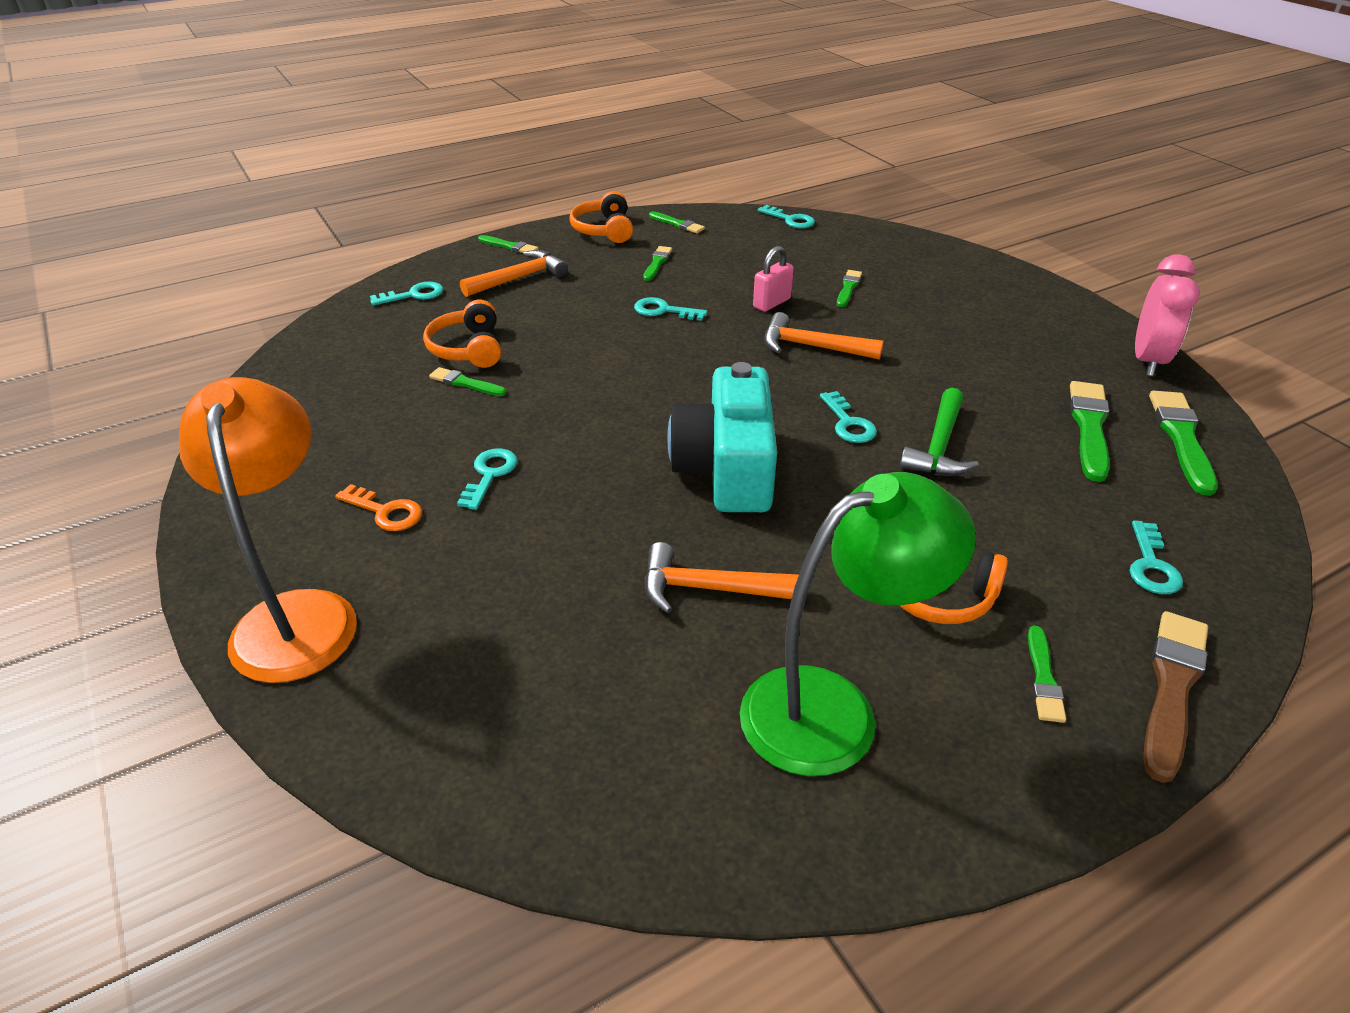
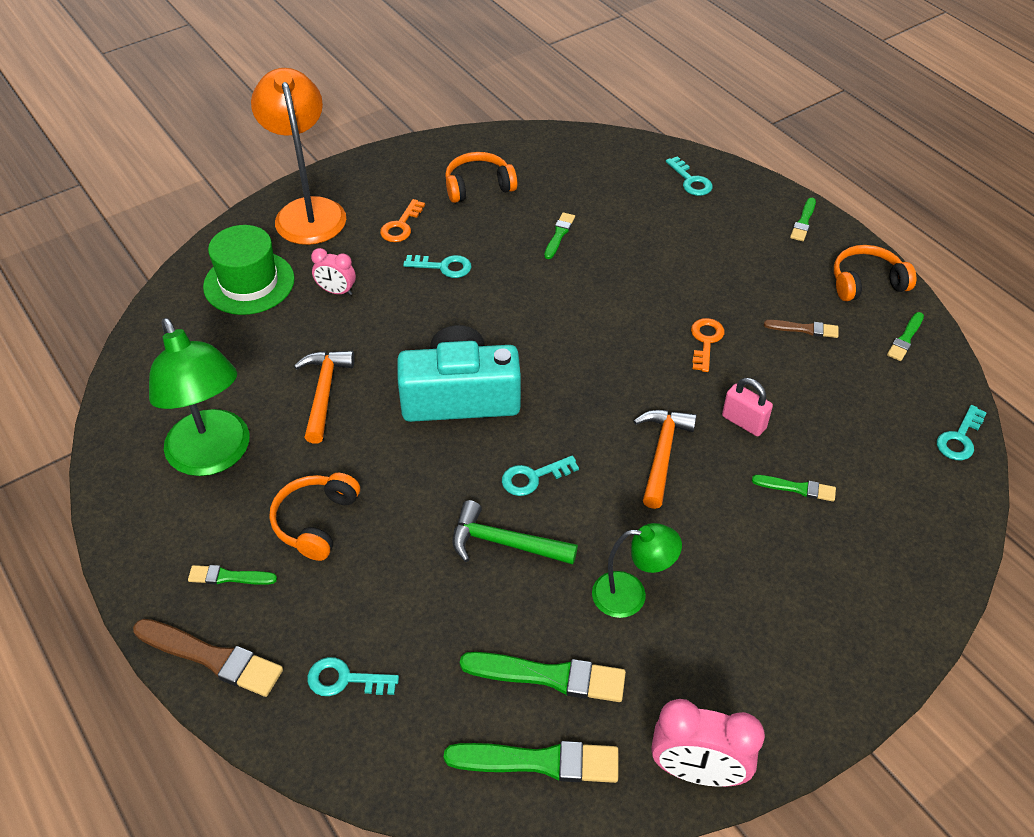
camera: 85 degrees right, 10 degrees up
(297, 615) = (308, 211): orange lamp -> orange lamp turned 90 degrees counterclockwise
(450, 686) = (249, 283): none -> green hat
(468, 349) = (610, 227): orange headphones -> orange headphones (478, 186)
(505, 578) = (336, 291): none -> pink clock
(518, 278) = (740, 237): orange hammer -> none
(657, 263) = (804, 329): green brush -> brown brush
(664, 311) = (705, 341): turquoise key -> orange key
(983, 377) = (631, 595): none -> green lamp

